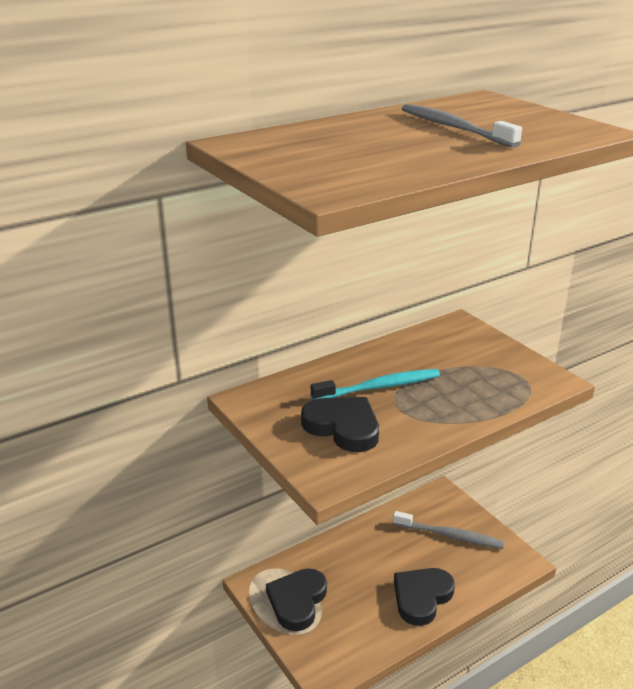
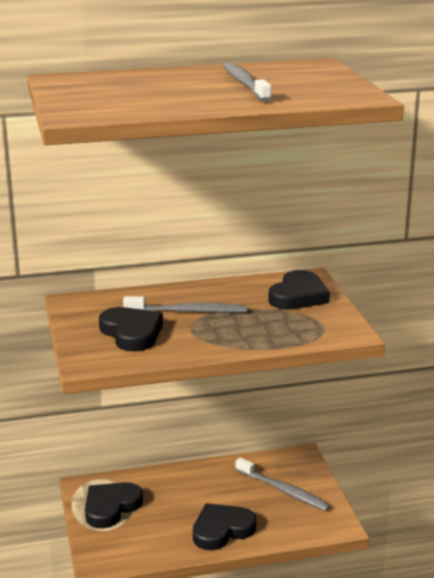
camera: 20 degrees right, 5 degrees down
(378, 387) = (188, 312): turquoise toothbrush -> grey toothbrush
(469, 346) = (298, 296): none -> black heart

